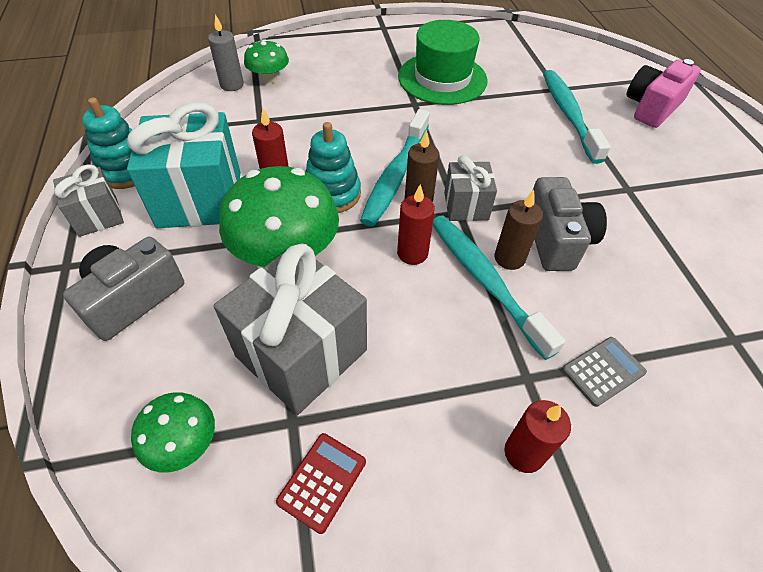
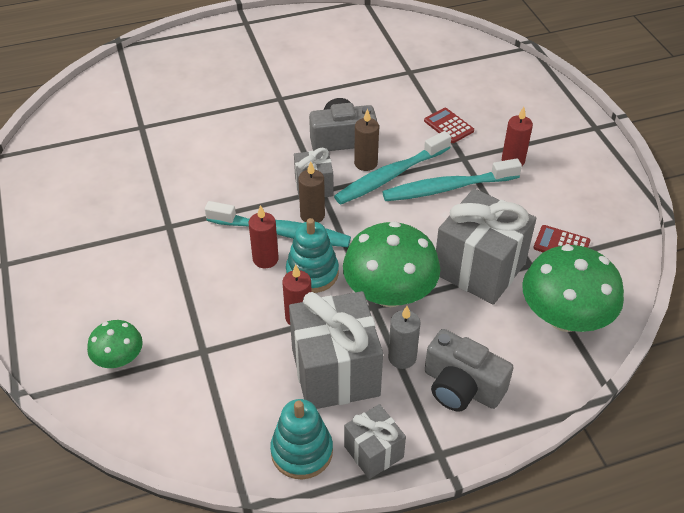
camera: 95 degrees left, 5 degrees down
(184, 443) = (564, 317): green mushroom -> green mushroom, size x1.87
(200, 199) = (335, 372): turquoise gift -> grey gift
(232, 85) = (133, 394): grey candle -> grey candle (402, 357)
(412, 253) = (372, 216): red candle -> red candle (265, 259)
(442, 78) = (122, 207): green hat -> none
(568, 114) = (183, 122): turquoise toothbrush -> turquoise toothbrush (447, 188)
(603, 371) = (448, 126): grey calculator -> red calculator
(652, 107) = (171, 73): pink camera -> none

